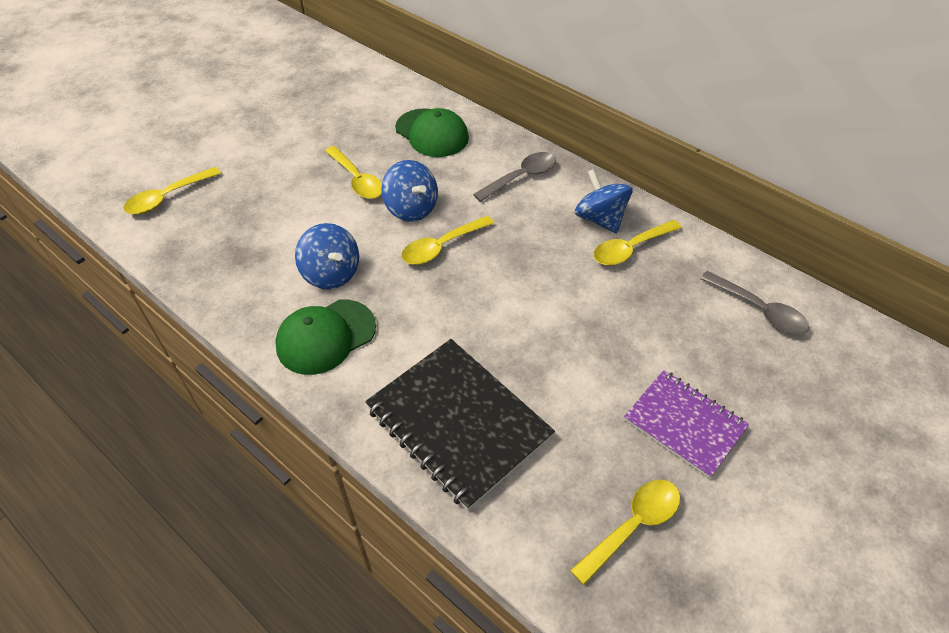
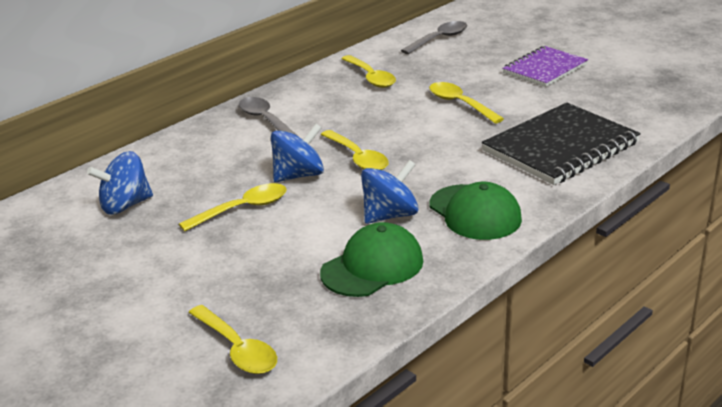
camera: 85 degrees left, 20 degrees down
(432, 133) = (174, 167): green cap -> green cap (372, 266)
(600, 219) = (332, 87): blue spinning top -> blue spinning top (125, 205)
(633, 525) = (629, 88): yellow spoon -> yellow spoon (460, 104)

